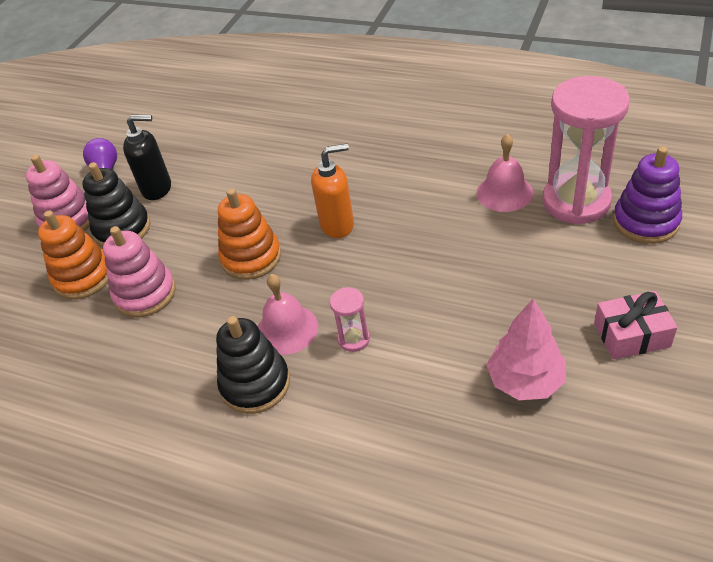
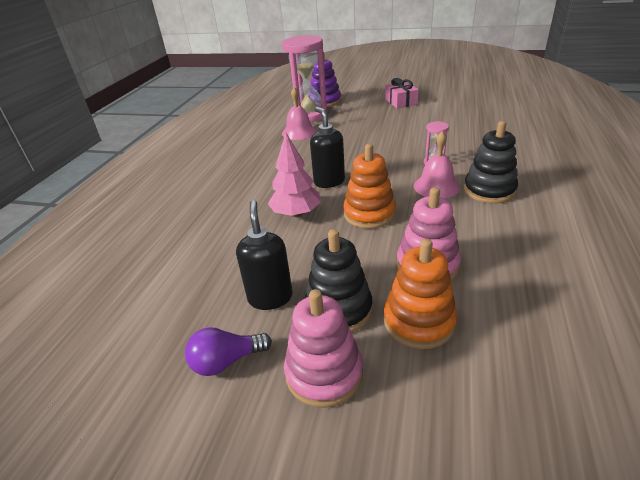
camera: 100 degrees left, 10 degrees down
(337, 225) = (329, 181): orange soap dispenser -> black soap dispenser
(525, 381) = (439, 119): pink tree -> pink tree (296, 213)

